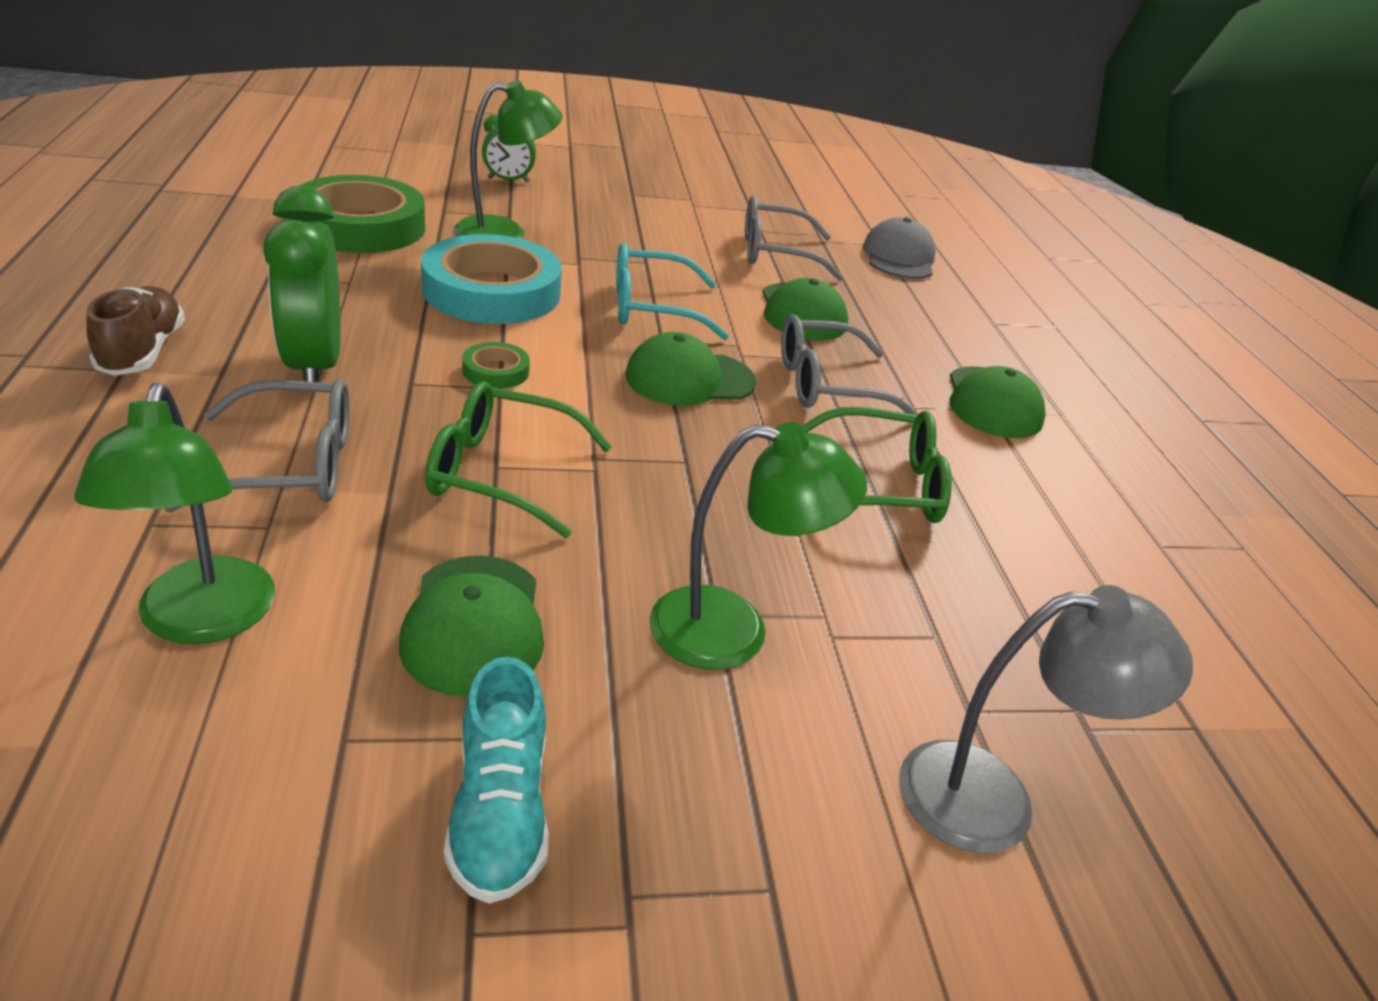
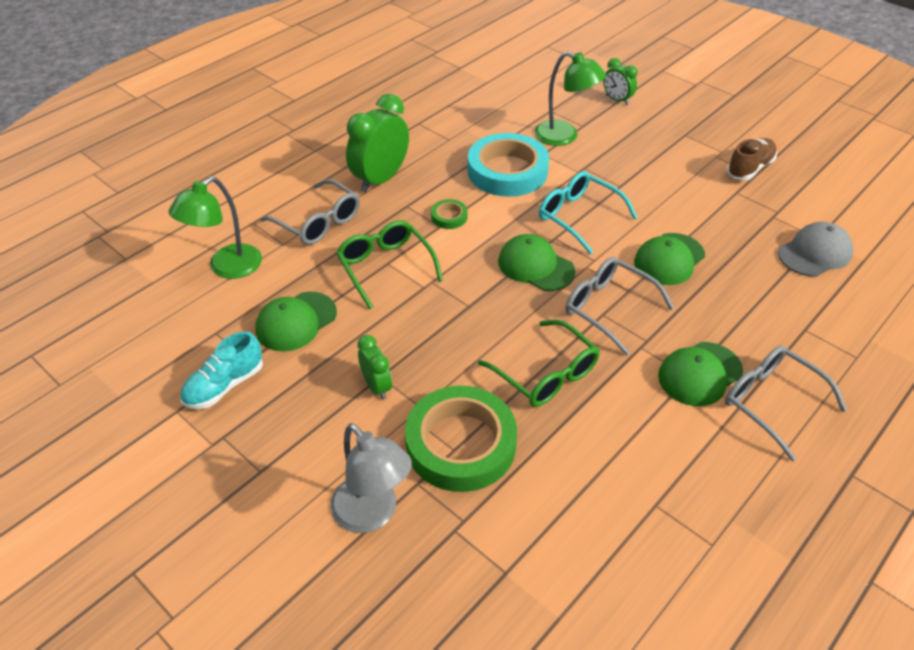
camera: 55 degrees right, 10 degrees up
(142, 351) = (329, 144): brown shoe -> brown shoe (749, 168)
(360, 226) = (495, 106): green tape -> green tape (461, 444)
(734, 631) = (376, 386): green lamp -> green clock
(776, 253) = (719, 213): grey glasses -> grey glasses (771, 402)

